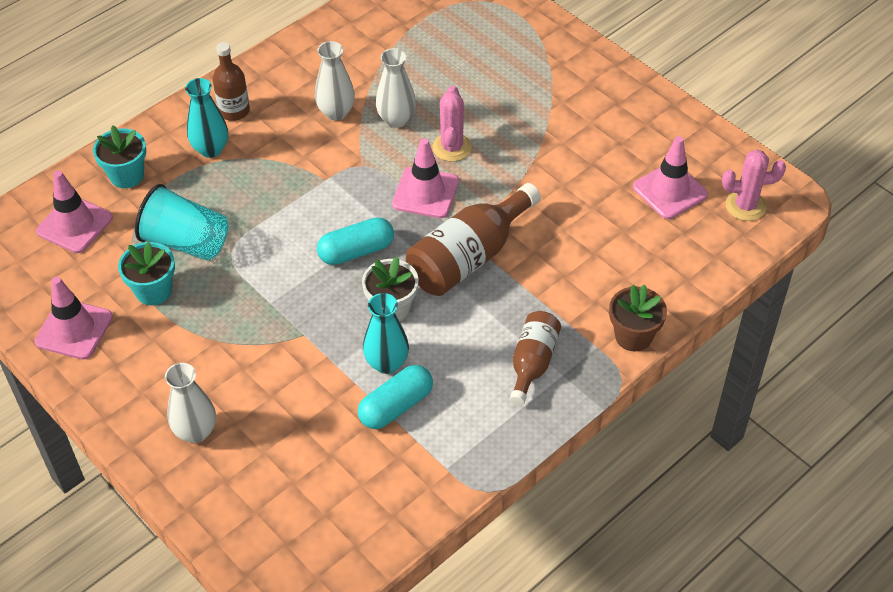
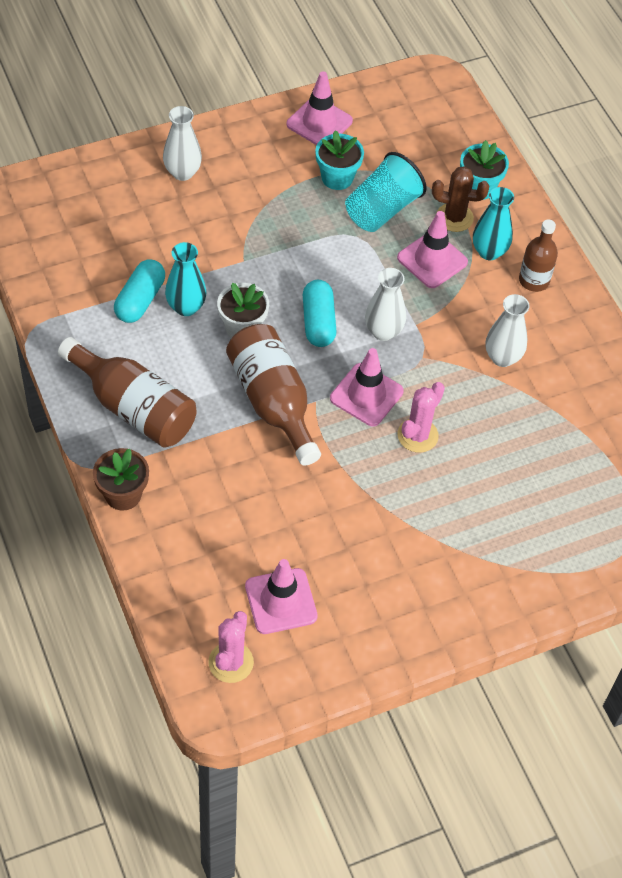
camera: 105 degrees right, 5 degrees up
(74, 225) = (434, 143): pink traffic cone -> pink traffic cone (432, 260)
(175, 184) = (454, 217): none -> brown cactus
(396, 119) = (474, 402): white vase -> white vase (383, 331)
(396, 406) = (140, 300): turquoise capsule -> turquoise capsule turned 45 degrees clockwise
(452, 147) = (417, 435): pink cactus -> pink cactus turned 75 degrees counterclockwise
(532, 363) = (133, 407): brown bottle -> brown bottle, size x1.64

